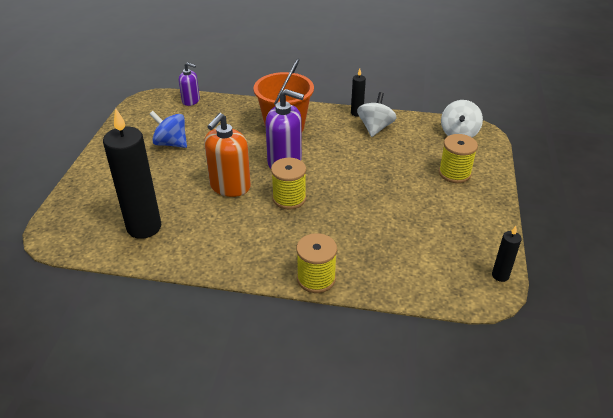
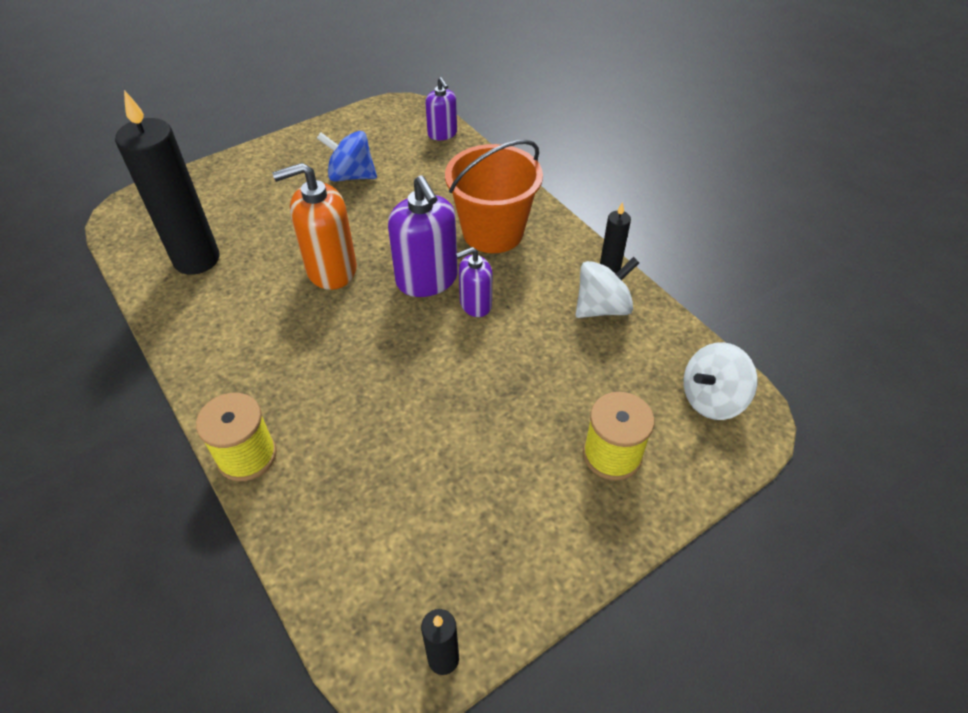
camera: 45 degrees right, 10 degrees up
(171, 143) = (351, 176): blue spinning top -> blue spinning top turned 60 degrees counterclockwise
(289, 198) = (365, 331): yellow spool -> none
(322, 158) = (475, 304): none -> purple soap dispenser

